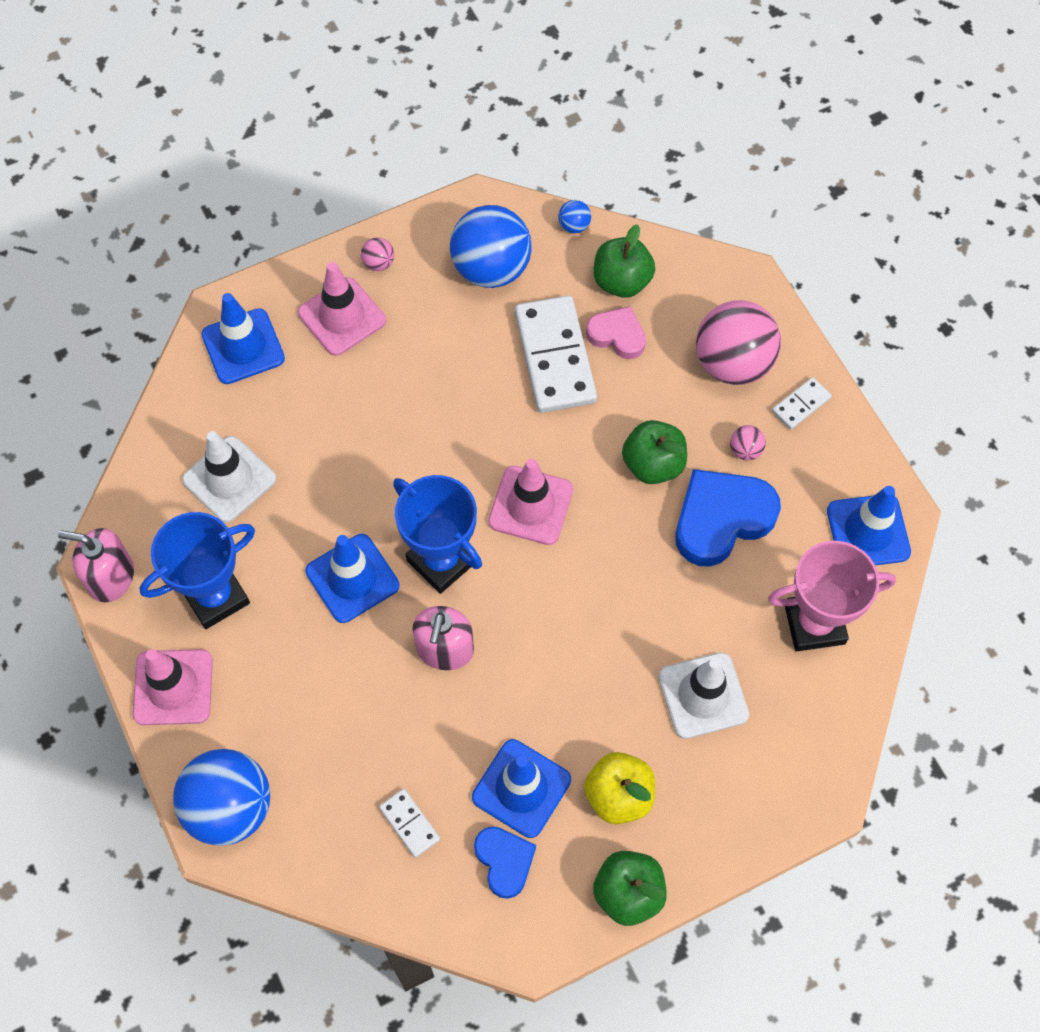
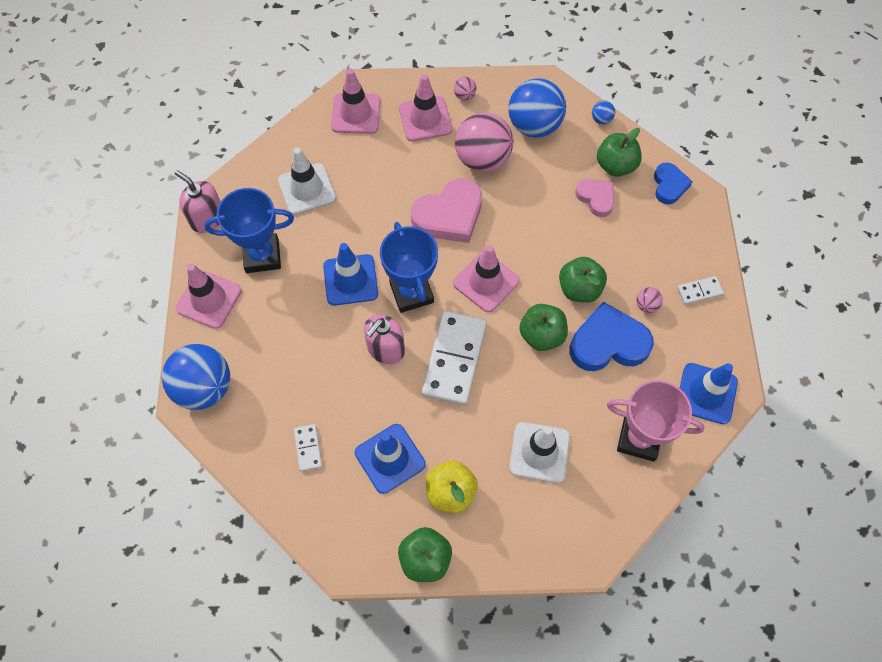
camera: 25 degrees right, 0 degrees up
(243, 346) = (356, 113): blue traffic cone -> pink traffic cone
(439, 436) = (449, 215): none -> pink heart
(504, 861) = (355, 500): blue heart -> blue heart (669, 185)
(554, 357) = (548, 196): white domino -> white domino (454, 359)
(635, 545) = (541, 335): none -> green apple
(733, 363) = (665, 246): pink ball -> pink ball (482, 159)

